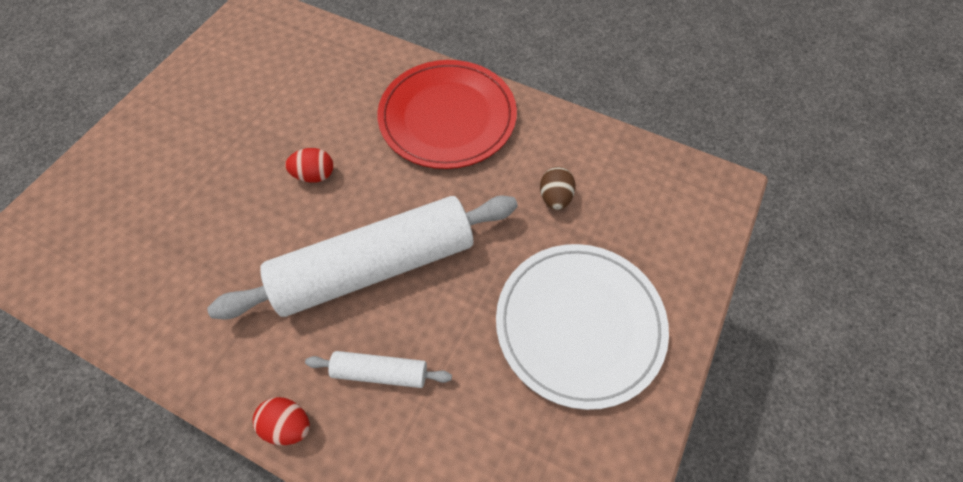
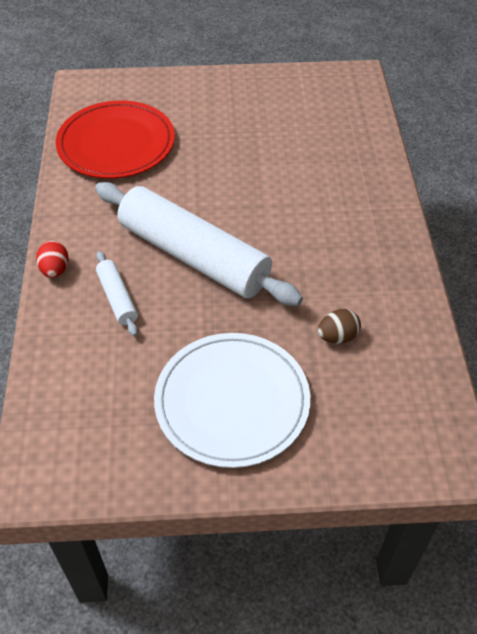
camera: 60 degrees right, 10 degrees down
(314, 175) = (241, 186): red egg -> none
(447, 117) = (357, 233): red plate -> red plate (116, 144)

